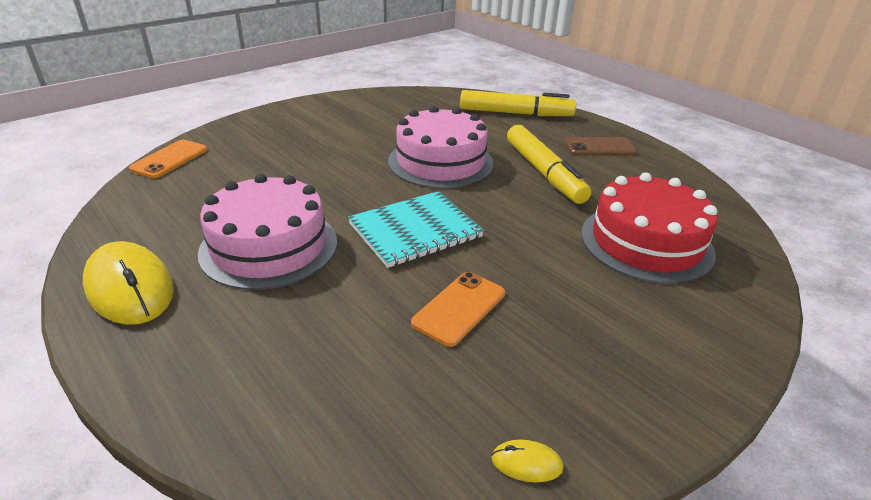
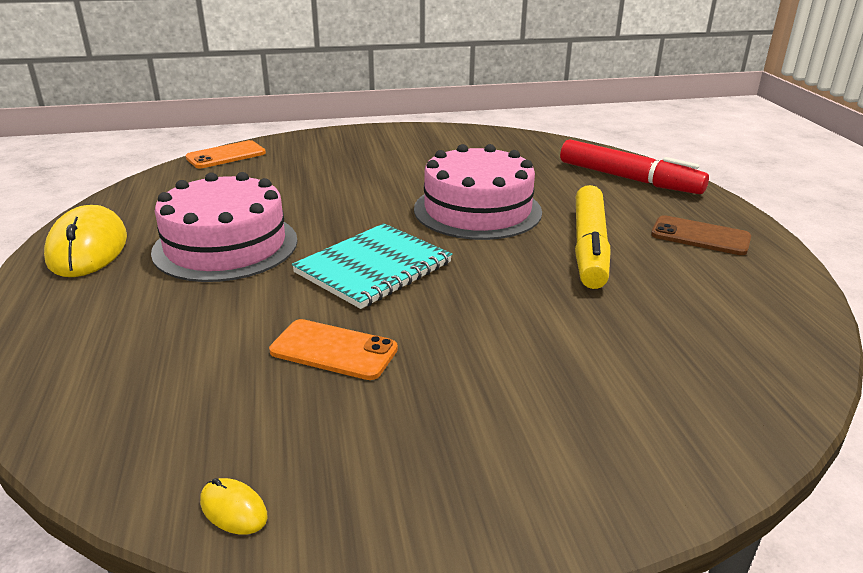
camera: 30 degrees right, 5 degrees down
(415, 230) = (373, 268): turquoise notebook -> turquoise notebook turned 45 degrees counterclockwise
(459, 308) = (334, 350): orange phone -> orange phone turned 45 degrees clockwise
(515, 113) = (628, 178): yellow marker -> red marker
(646, 242) = (635, 353): red cake -> none

